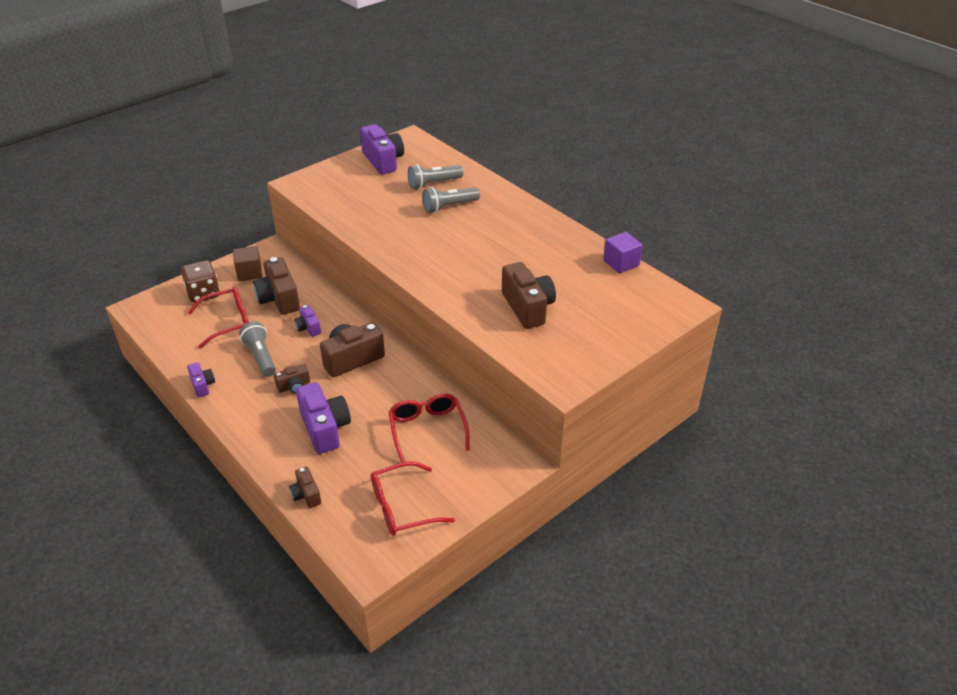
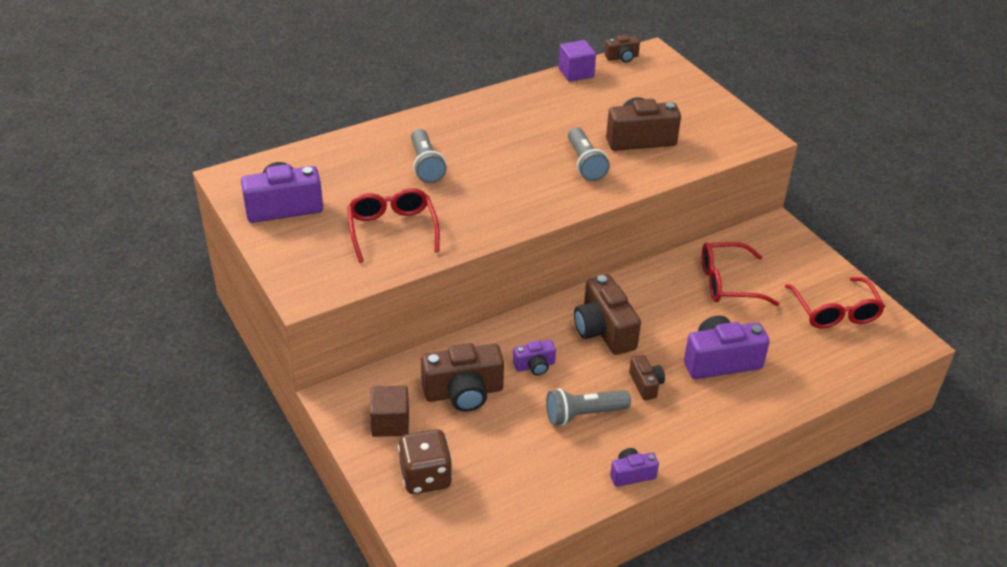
camera: 80 degrees left, 0 degrees up
(227, 322) = (502, 448): red glasses -> red glasses (392, 230)
(306, 494) = (820, 382): brown camera -> brown camera (622, 57)
(433, 183) = (365, 171): grey flashlight -> grey flashlight (585, 164)

